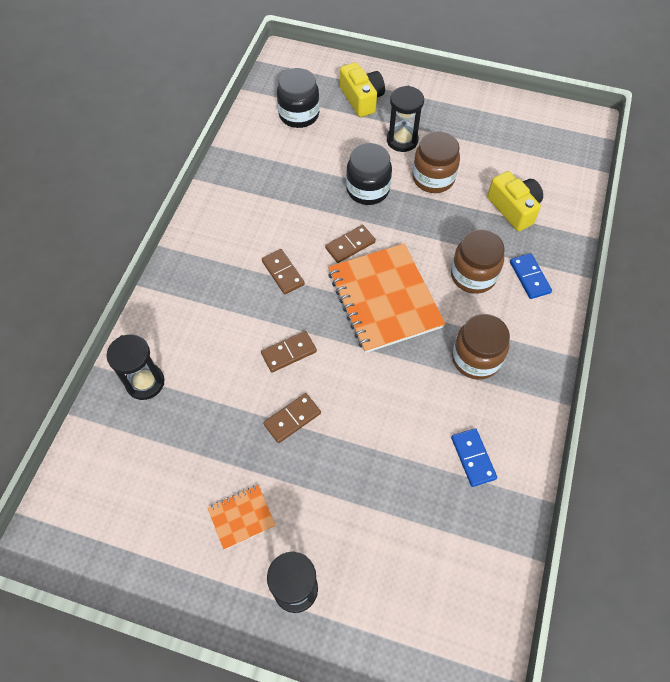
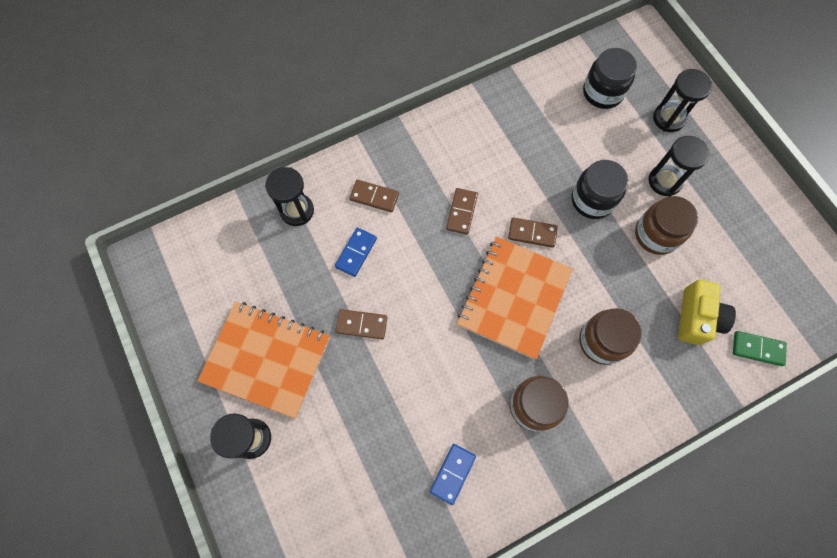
camera: 45 degrees right, 10 degrees up
(241, 517) = (266, 359): orange notebook -> orange notebook, size x2.17
(289, 352) = (406, 275): brown domino -> brown domino (374, 197)
(362, 99) = (668, 118): yellow camera -> black hourglass
(529, 277) = (646, 384): blue domino -> blue domino (356, 253)
(568, 196) = (757, 349): none -> green domino

